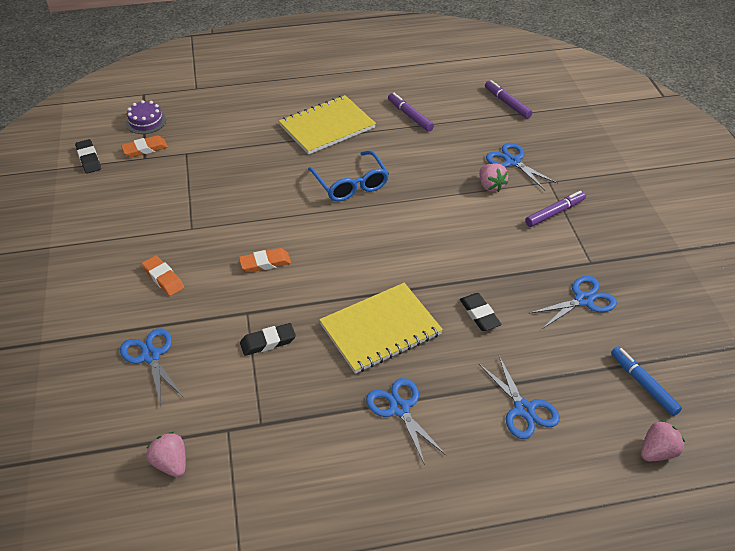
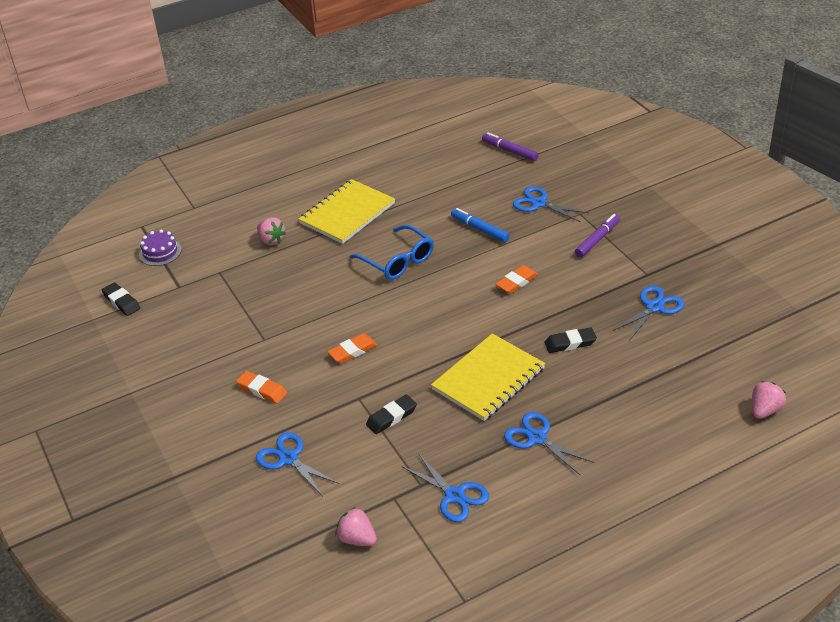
camera: 15 degrees left, 5 degrees down
(145, 149) = (175, 278): orange eraser -> orange eraser (516, 282)
(410, 116) = (423, 184): purple marker -> none
(479, 314) = (570, 343): black eraser -> black eraser turned 60 degrees counterclockwise
(490, 186) = (529, 230): pink strawberry -> pink strawberry (271, 240)
(524, 409) = (642, 409): blue scissors -> blue scissors (454, 495)
(643, 384) = (732, 361): blue marker -> blue marker (479, 229)

